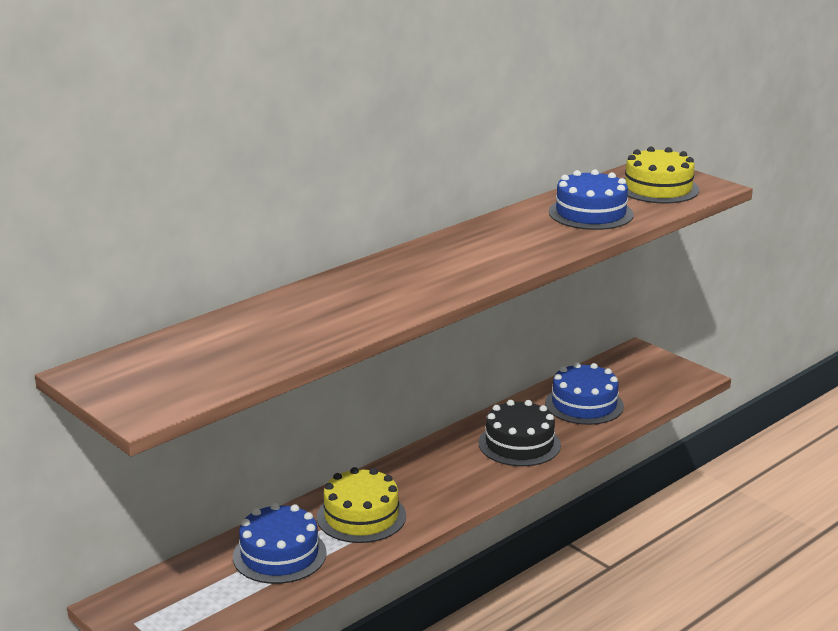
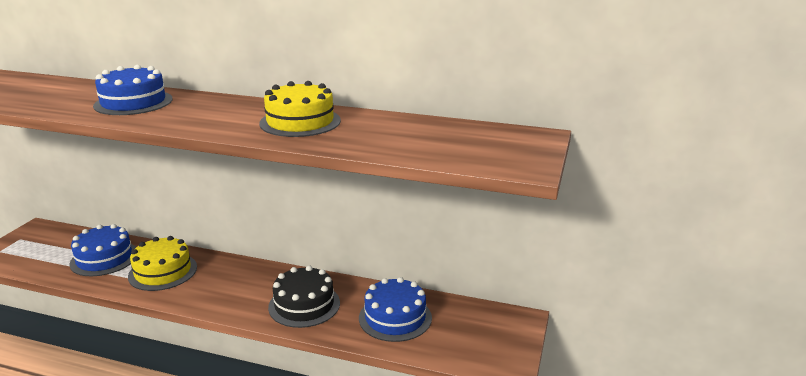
camera: 60 degrees right, 0 degrees up
(590, 213) = (380, 134): blue cake -> blue cake (133, 102)
(658, 188) = (483, 147): yellow cake -> yellow cake (300, 122)

